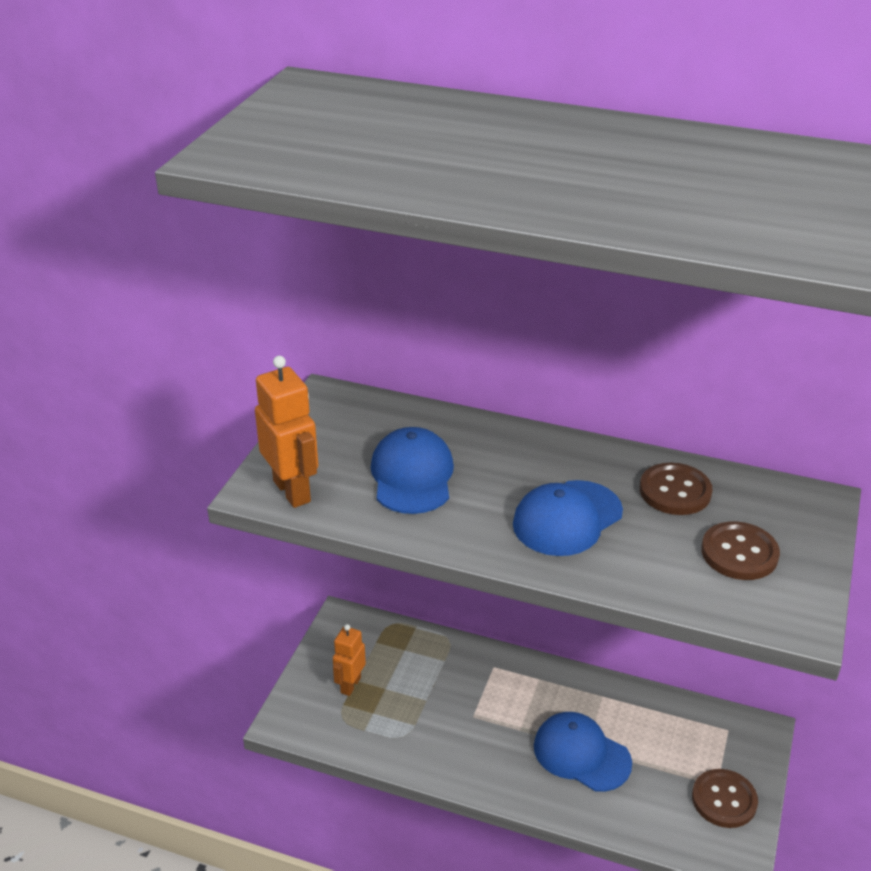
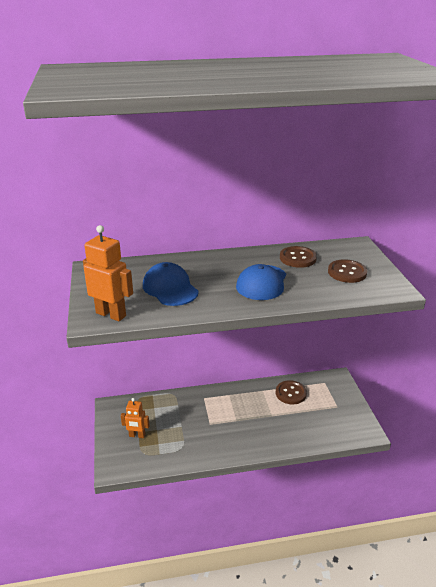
camera: 30 degrees left, 5 degrees down
(350, 685) = (137, 435): orange robot -> orange robot turned 75 degrees counterclockwise
(581, 754) = (271, 419): blue cap -> none
(724, 800) = (344, 411): brown button -> brown button (291, 393)

